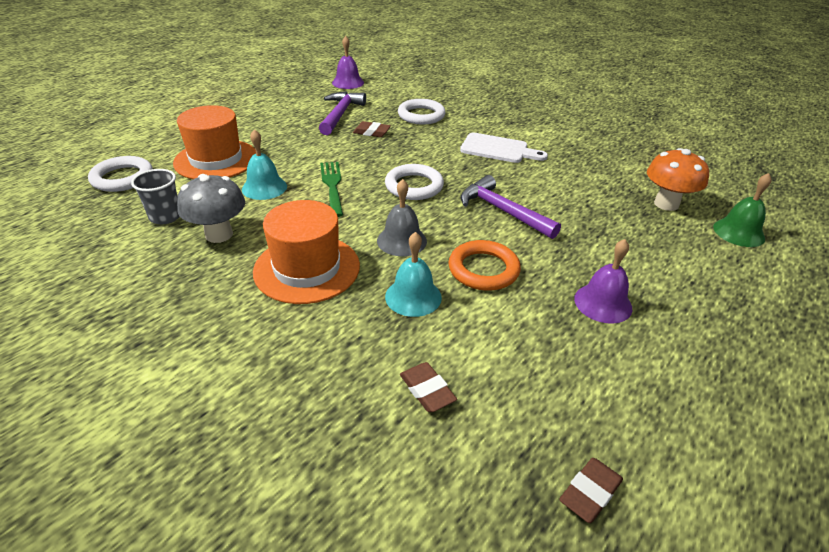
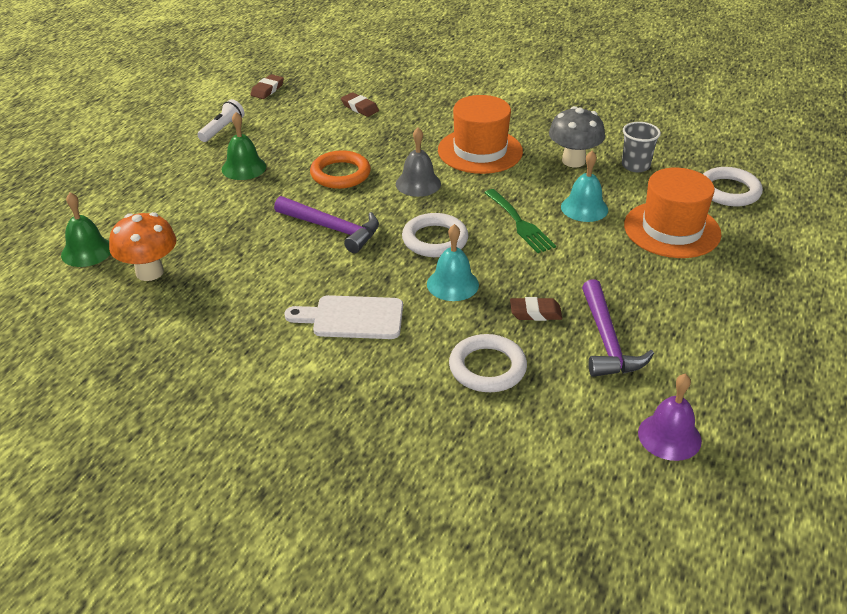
camera: 165 degrees right, 0 degrees up
(413, 296) = (389, 148): turquoise bell -> turquoise bell (452, 284)
(603, 303) = (244, 167): purple bell -> green bell
(651, 387) = (222, 129): none -> white flashlight

